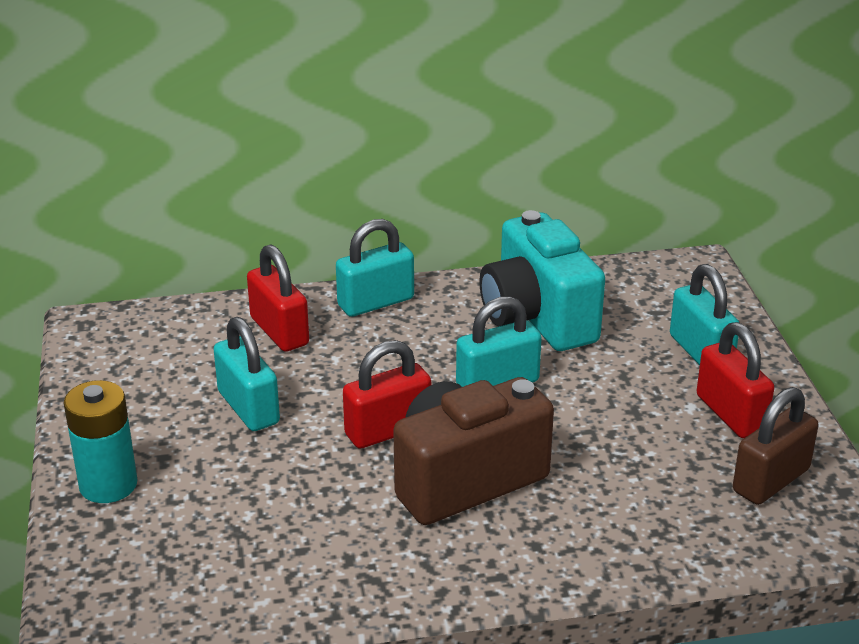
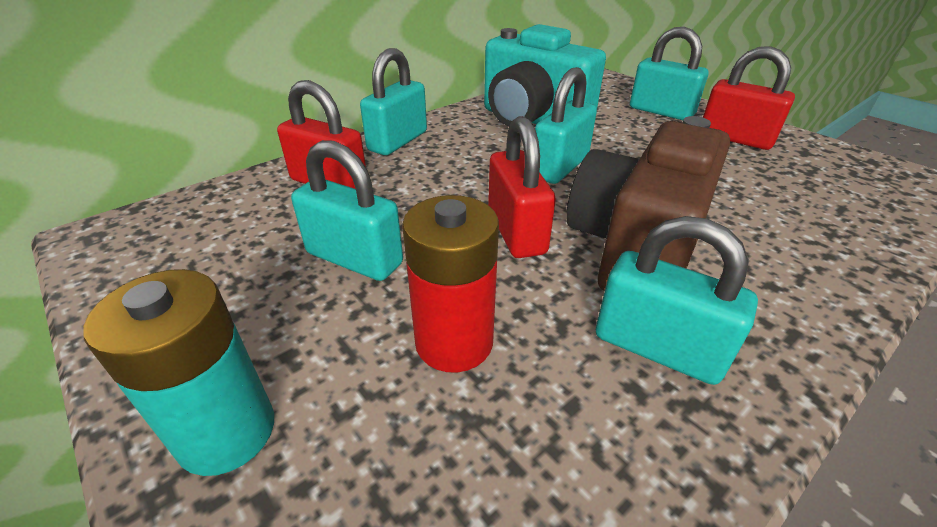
camera: 30 degrees left, 5 degrees up
(265, 489) = (454, 342): none -> red battery
(388, 430) = (516, 231): red padlock -> red padlock turned 45 degrees counterclockwise
(391, 544) = (657, 347): none -> turquoise padlock
(770, 480) = (827, 169): brown padlock -> none

